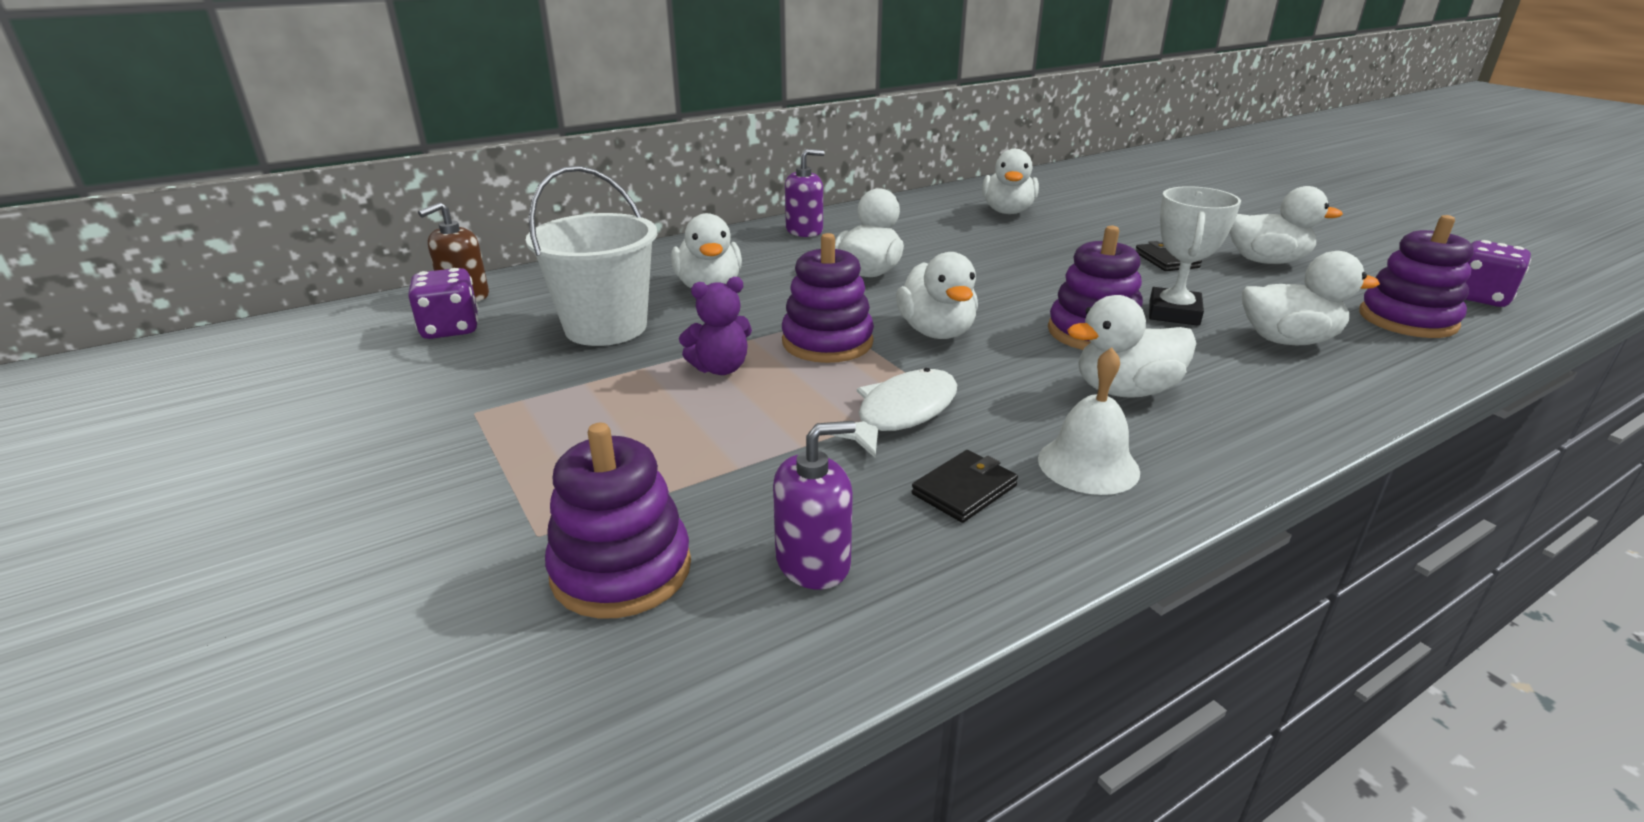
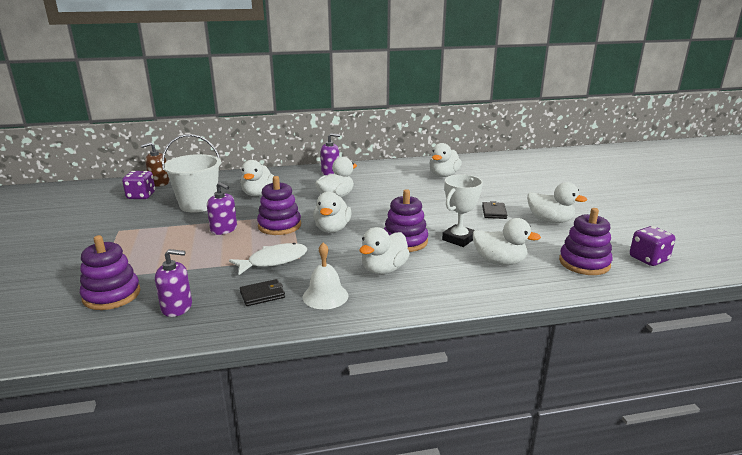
camera: 20 degrees right, 5 degrees down
(720, 368) = (224, 229): purple teddy bear -> purple soap dispenser
(1125, 391) = (384, 269): white duck -> white duck turned 60 degrees counterclockwise

